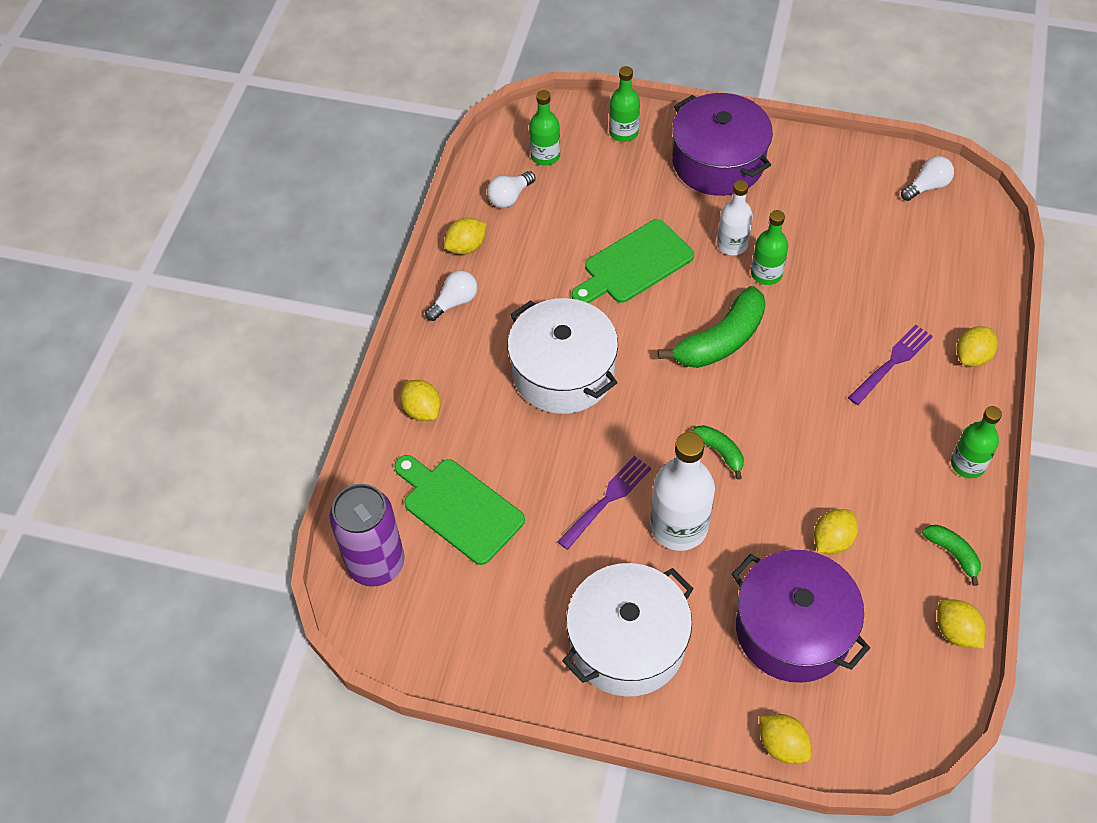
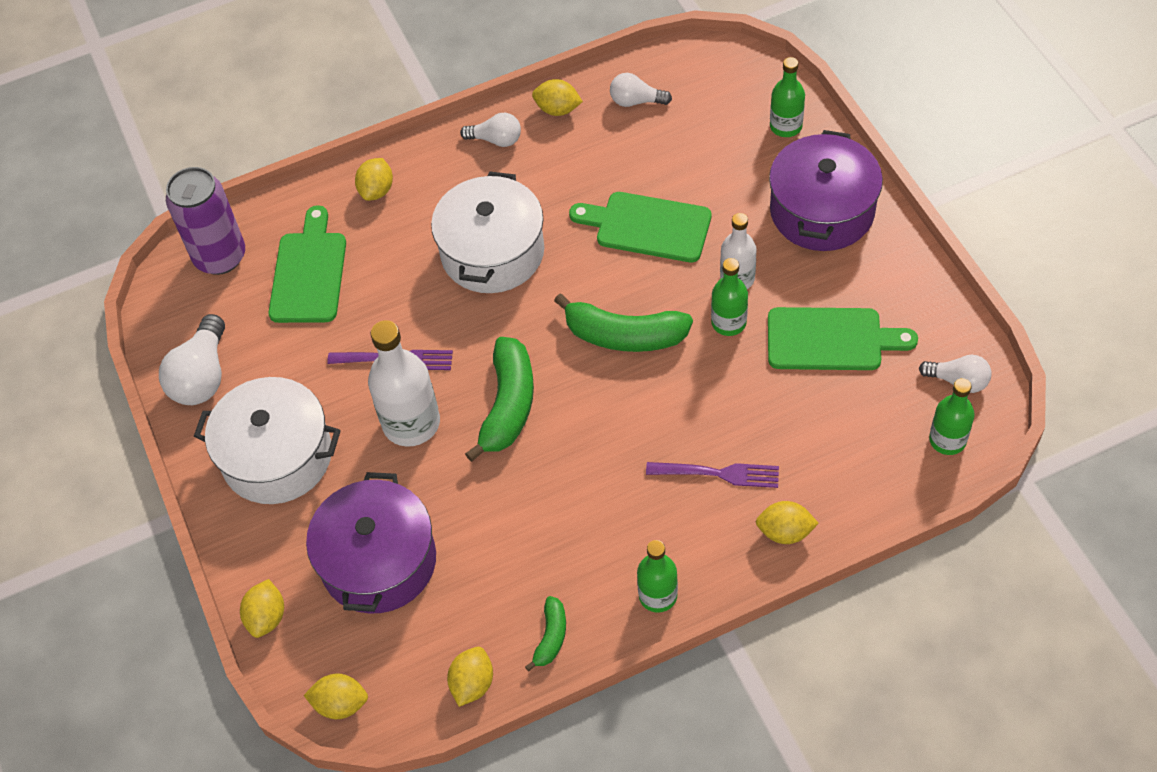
camera: 55 degrees right, 0 degrees up
(491, 652) = (202, 376): none -> white light bulb
(545, 156) = (704, 93): green bottle -> green bottle (947, 440)
(719, 452) = (508, 405): green banana -> green banana, size x1.92
(832, 540) = (489, 538): yellow lemon -> yellow lemon (340, 704)
(833, 228) = (830, 340): none -> green cutting board

